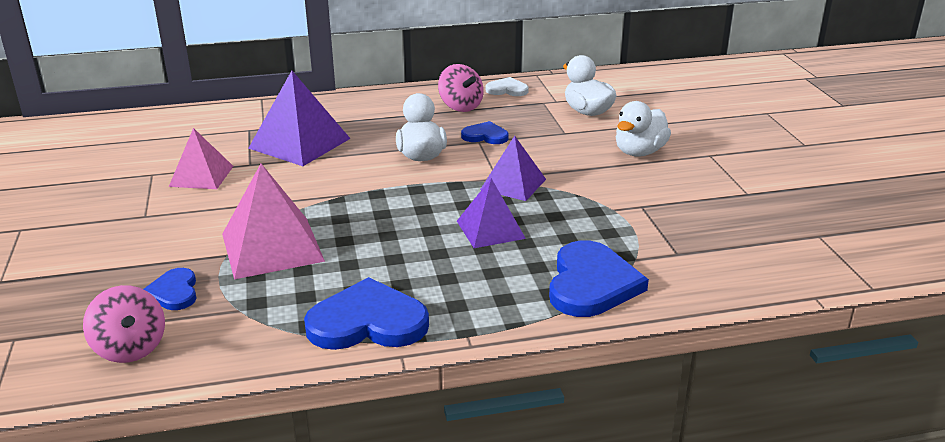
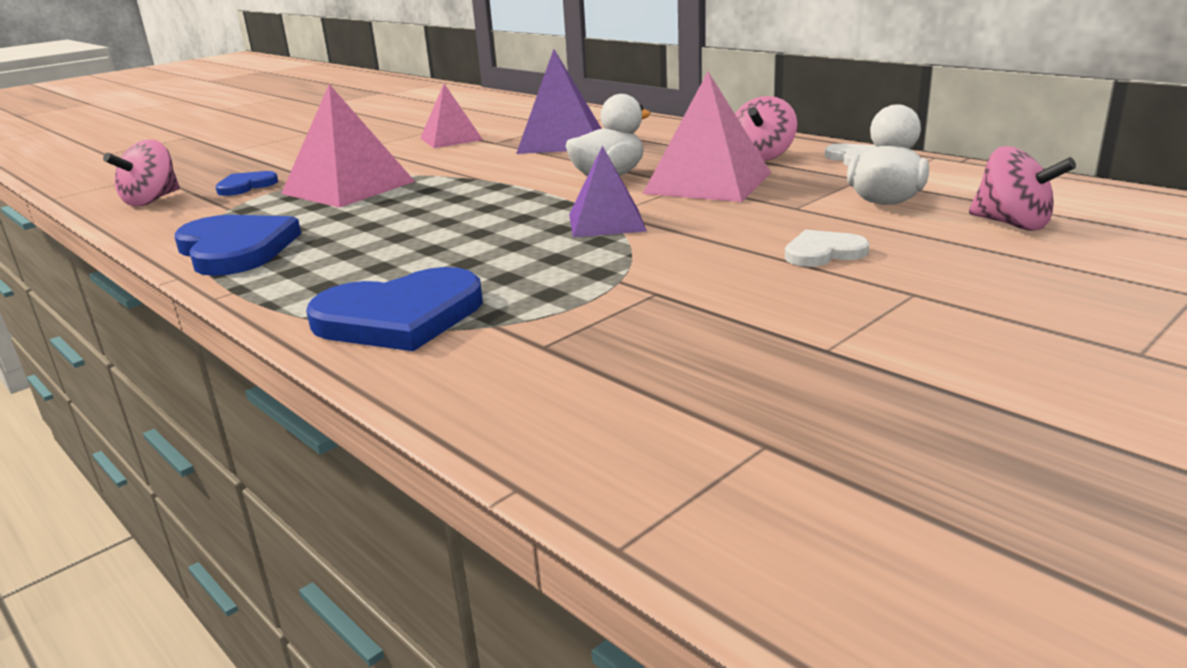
camera: 60 degrees right, 5 degrees down
(485, 136) = (708, 182): blue heart -> pink pyramid
(490, 229) = (479, 241): purple pyramid -> none
(639, 152) = (823, 252): white duck -> white heart
(657, 104) = (1012, 224): none -> pink spinning top

